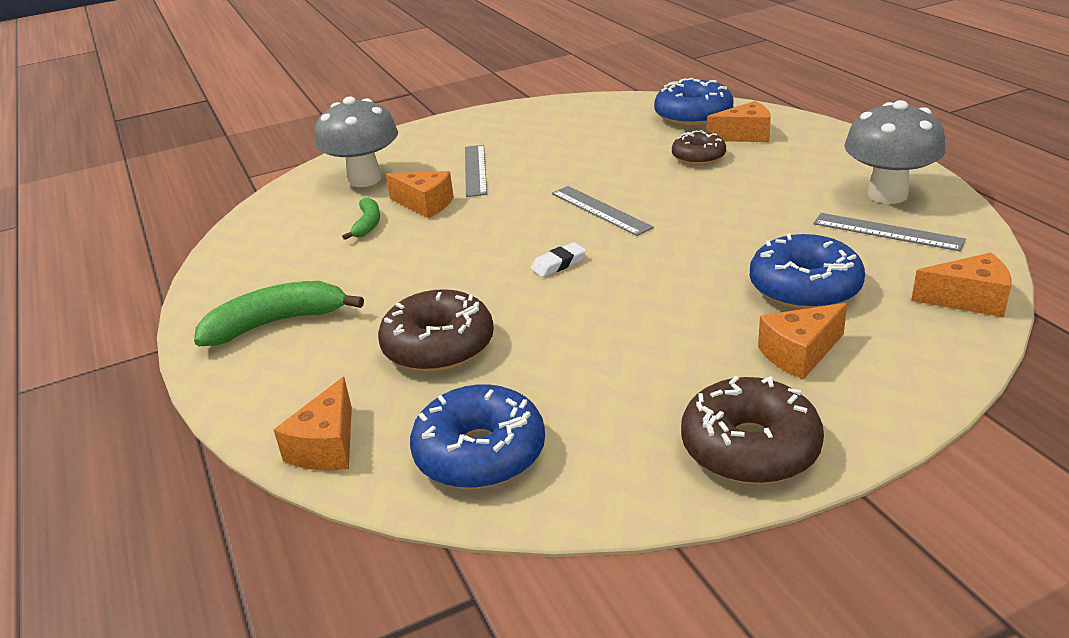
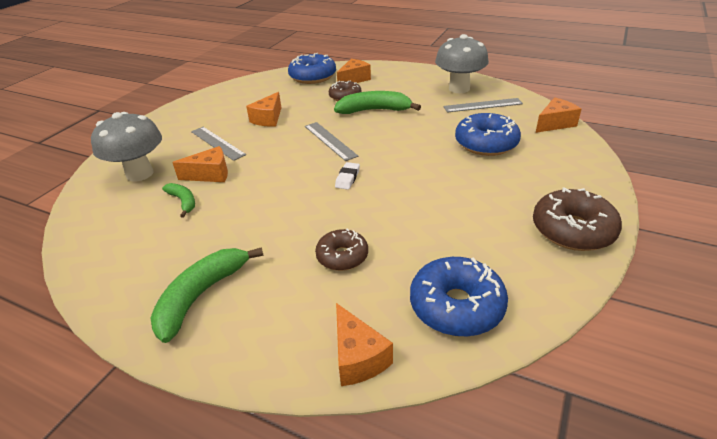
camera: 40 degrees left, 5 degrees up
(438, 346) = (342, 256): brown donut -> brown donut, size x0.63
(600, 210) = (330, 140): grey ruler -> grey ruler turned 45 degrees clockwise
(712, 188) = (375, 110): none -> green banana
(799, 354) = (528, 175): orange cheese -> orange cheese (268, 119)

